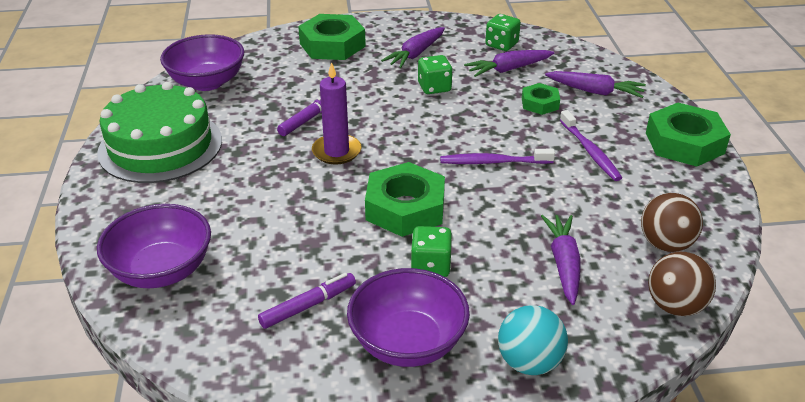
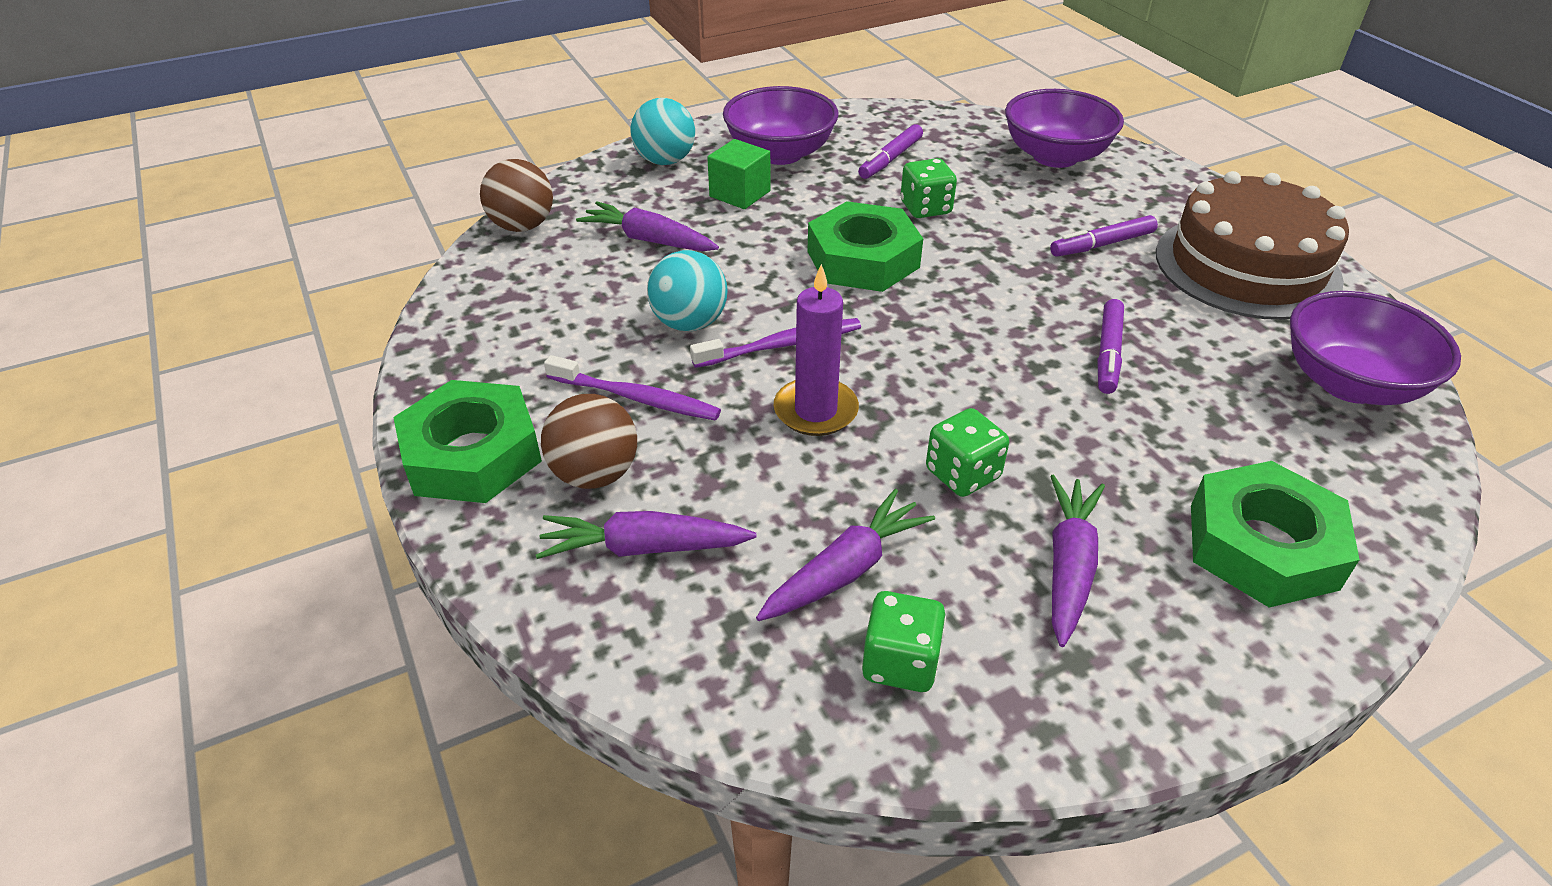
camera: 160 degrees right, 5 degrees up
(160, 146) = (1247, 266): green cake -> brown cake
(230, 181) = (1102, 244): none -> purple marker
(336, 151) = (1013, 311): purple candle -> purple candle (815, 411)
(431, 266) = (795, 210): green dice -> green dice (925, 208)
(470, 297) = (740, 194): none -> green cube
(540, 103) = (747, 484): green nut -> none
(548, 188) = (689, 323): none -> turquoise ball
(563, 264) = (649, 240): purple carrot -> purple carrot turned 135 degrees clockwise
(590, 151) = (636, 398): purple toothbrush -> purple toothbrush turned 150 degrees clockwise
(665, 244) = (526, 284): brown ball -> brown ball (595, 474)

